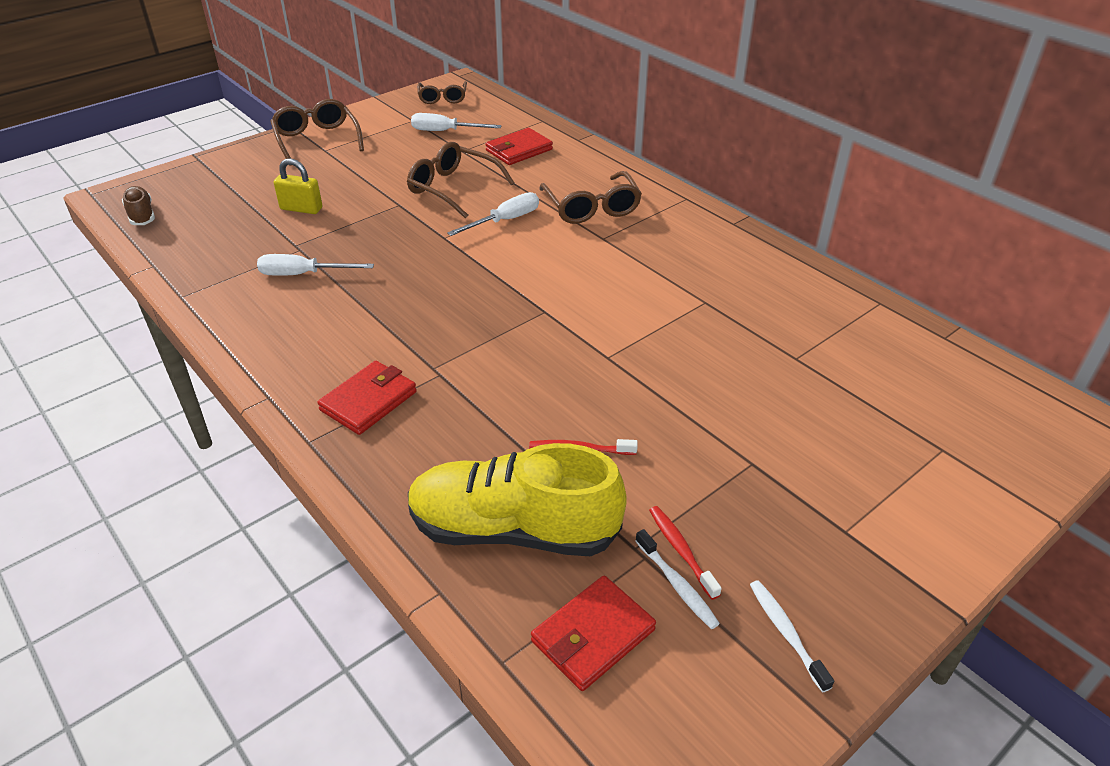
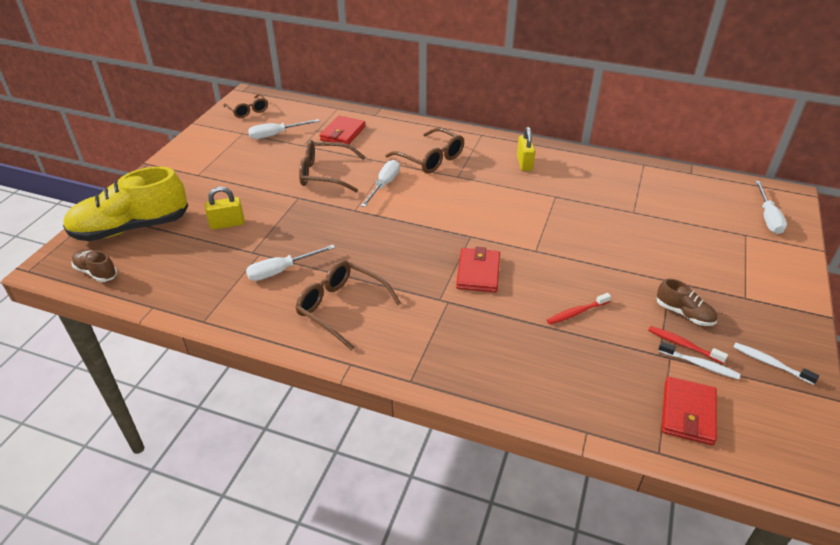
camera: 30 degrees left, 0 degrees up
(317, 140) = (183, 169): brown glasses -> brown glasses (341, 308)
(369, 401) = (421, 337): red wallet -> red wallet (478, 272)
(513, 530) = (589, 376): yellow shoe -> yellow shoe (131, 228)
(706, 249) = (524, 163): none -> yellow padlock
(726, 512) = (684, 313): none -> brown shoe
(1008, 439) = (768, 217): none -> white screwdriver

